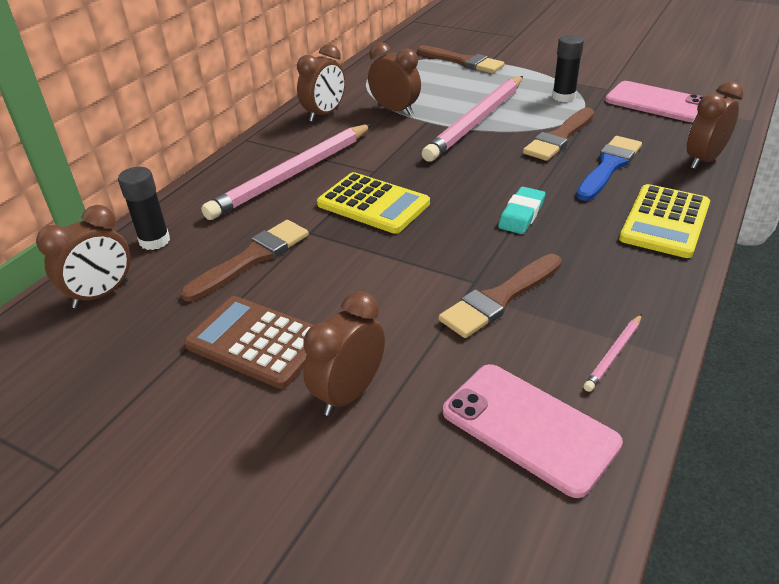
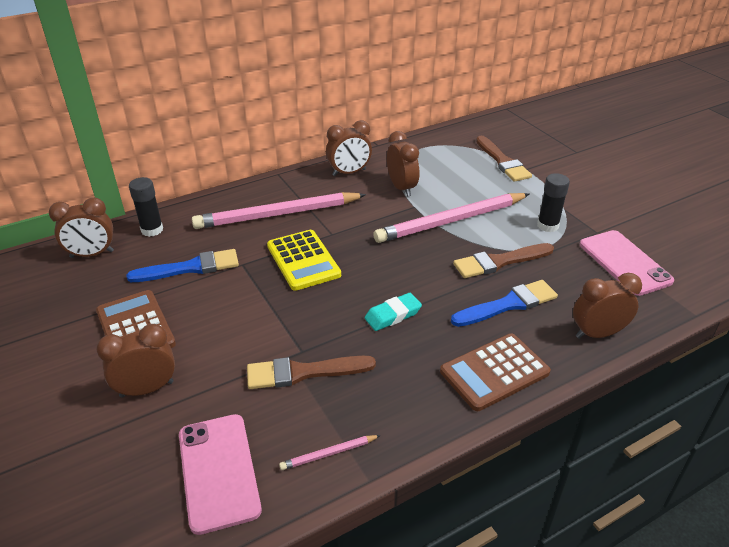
camera: 30 degrees right, 0 degrees up
(252, 258) = (190, 268): brown brush -> blue brush
(665, 222) = (494, 372): yellow calculator -> brown calculator

